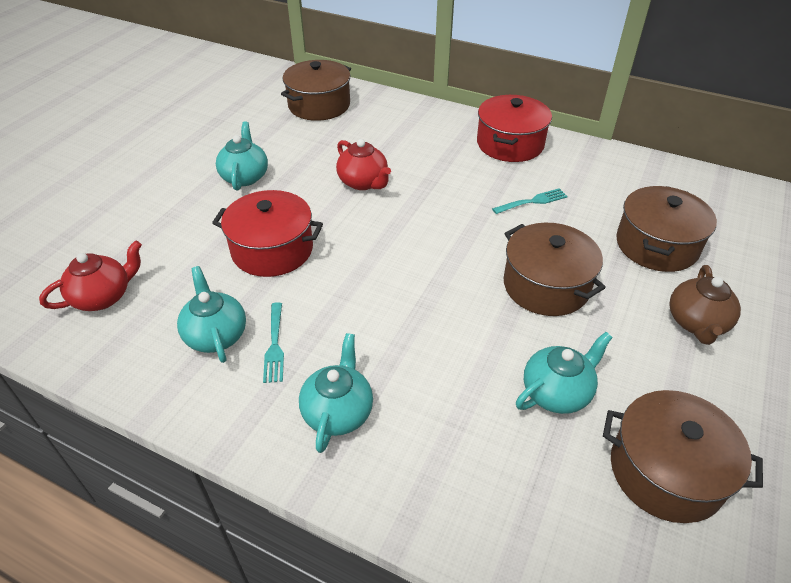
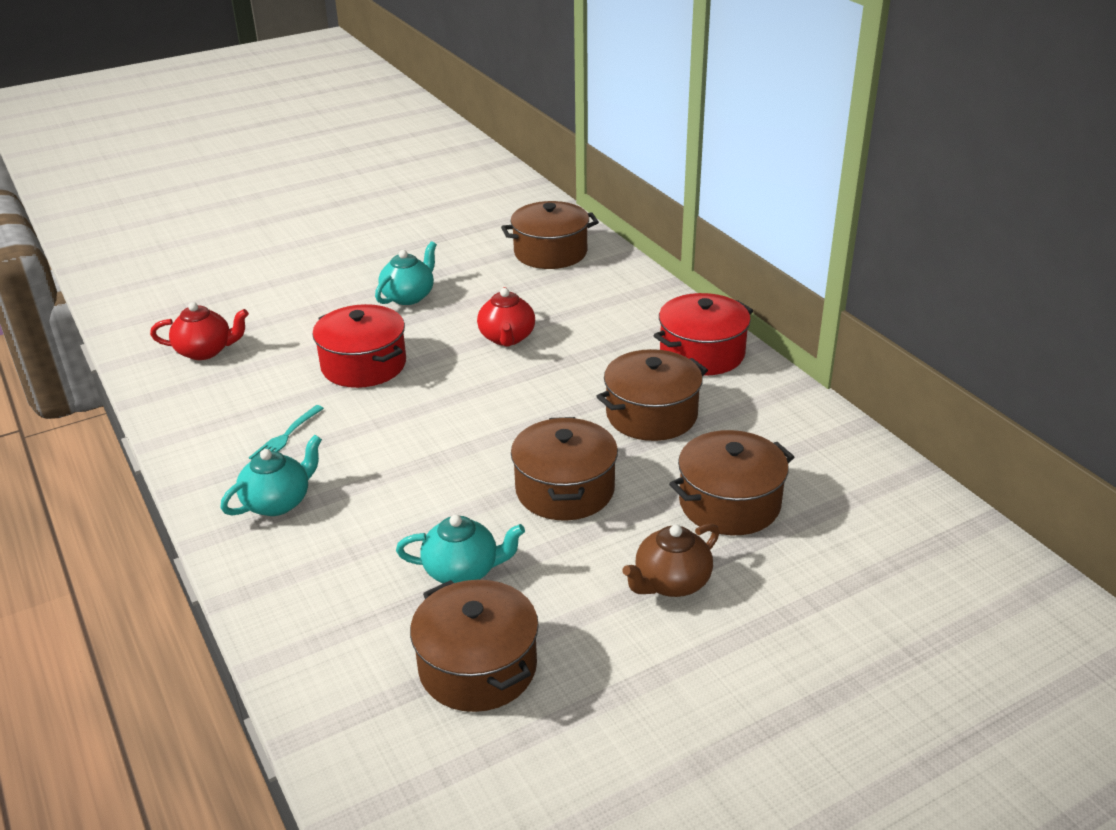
camera: 35 degrees right, 10 degrees down
(216, 335) = (252, 411): turquoise teapot -> none
(532, 201) = (651, 415): turquoise fork -> brown pot

